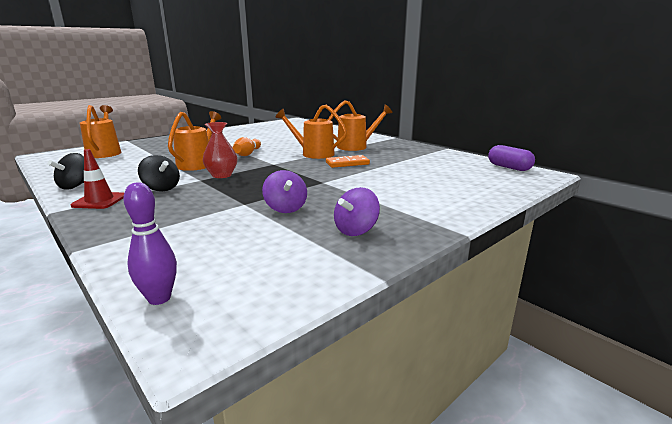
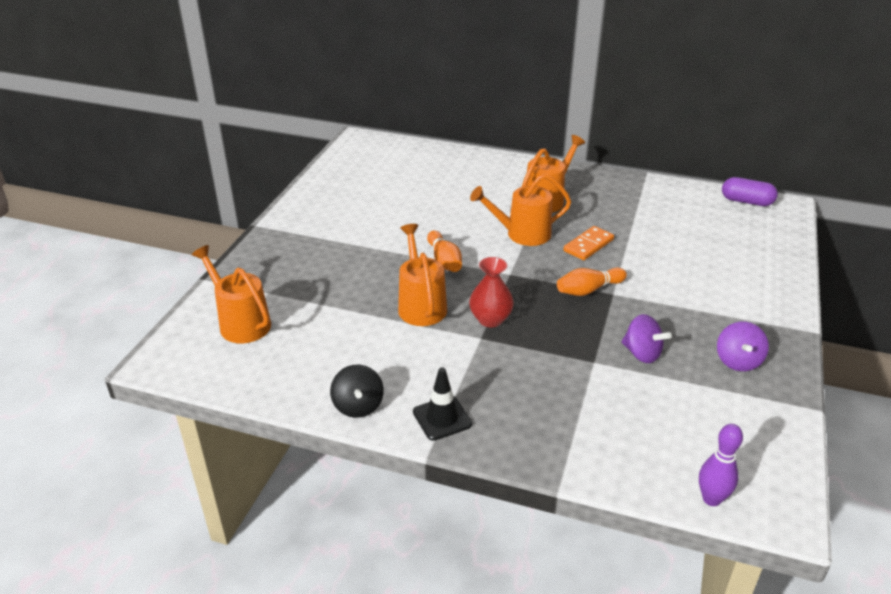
camera: 30 degrees left, 15 degrees up
(99, 201) = (442, 418): red traffic cone -> black traffic cone
(161, 188) = (468, 370): black spinning top -> none
(309, 177) = (588, 290): none -> orange bowling pin

